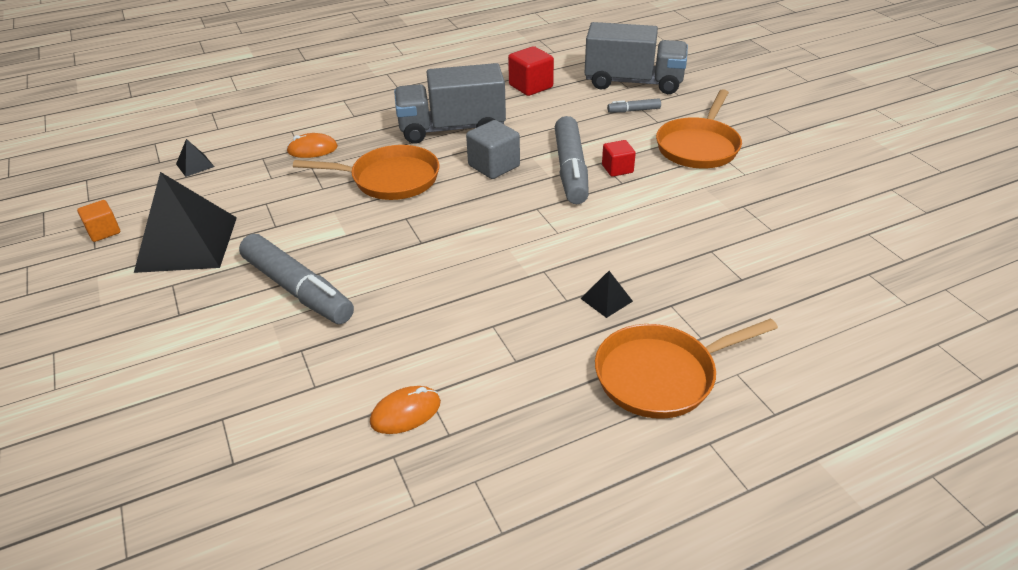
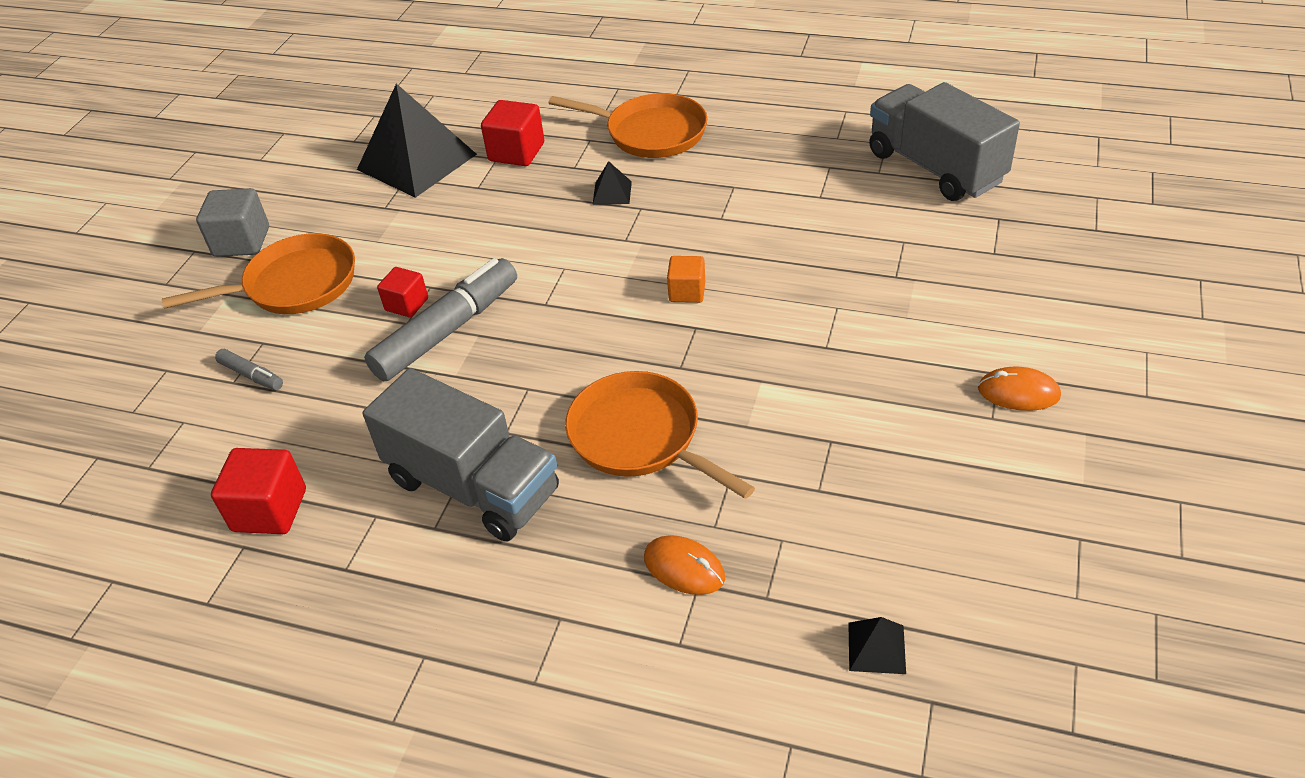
camera: 135 degrees left, 5 degrees up
(104, 231) = (1061, 565): orange cube -> orange cube (687, 292)
(187, 244) = (952, 473): black pyramid -> black pyramid (417, 162)
(298, 290) = (860, 337): grey marker -> none
(405, 412) = (847, 191): orange mouse -> orange mouse (1018, 392)
(494, 166) = (510, 385): grey cube -> grey cube (242, 242)
(633, 82) = (162, 426): grey truck -> grey truck (935, 167)
(736, 291) = (516, 152): none -> red cube

